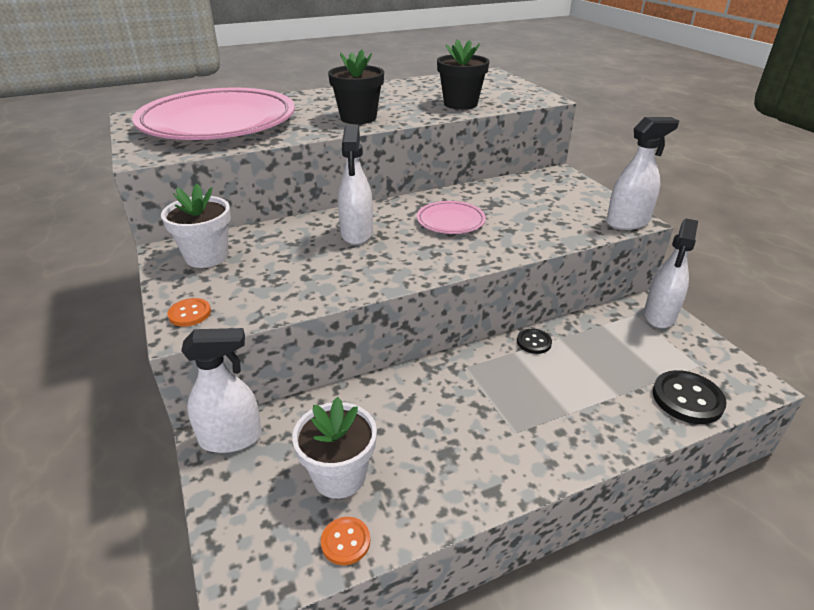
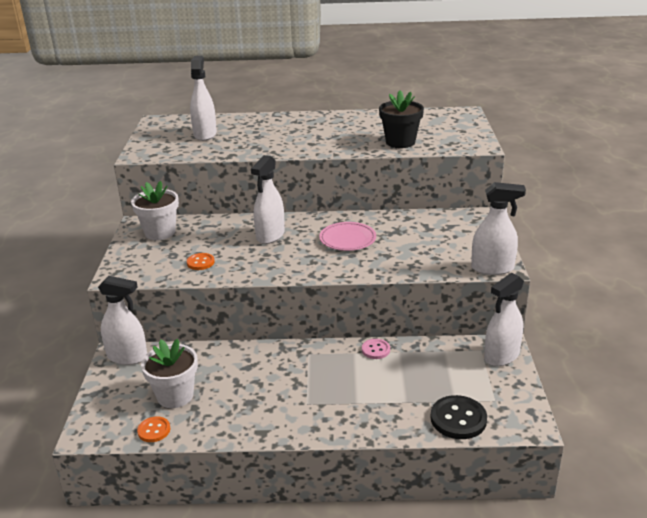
camera: 25 degrees right, 5 degrees down
(189, 313) = (125, 268): orange button -> orange button (200, 262)
(218, 123) = (205, 134): pink plate -> white spray bottle
(358, 118) = (306, 144): black flower pot -> none
(534, 342) = (375, 350): black button -> pink button

